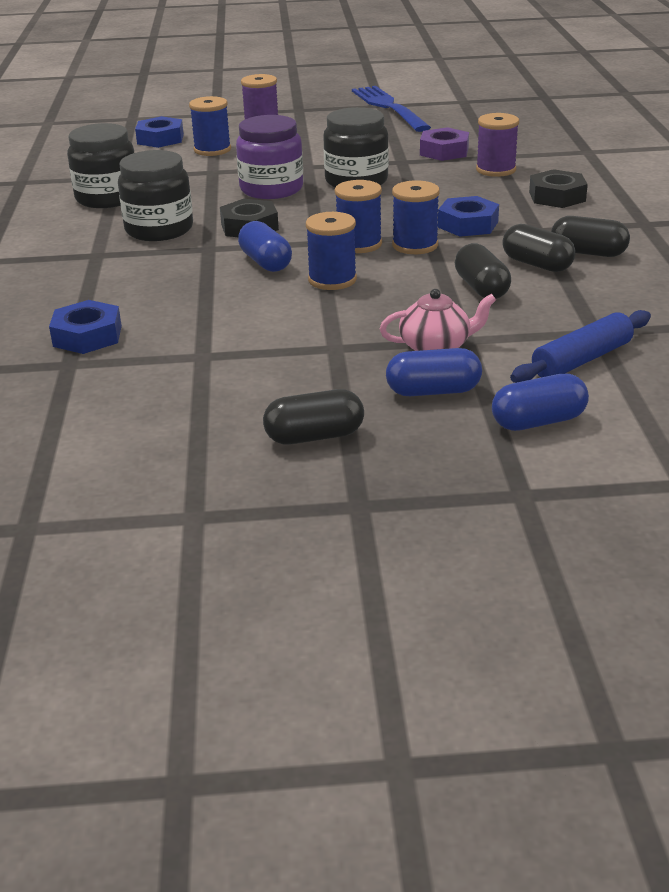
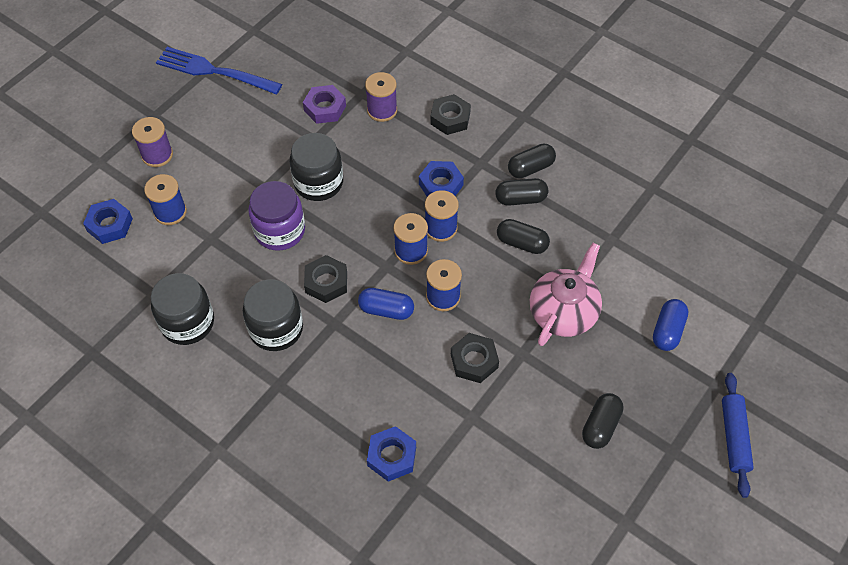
camera: 50 degrees left, 25 degrees up
(279, 327) = (474, 361): none -> black nut
(433, 391) = (604, 348): blue capsule -> none
(436, 347) = (563, 312): pink teapot -> pink teapot, size x1.59
(581, 360) = (631, 268): blue rolling pin -> blue rolling pin (734, 437)

